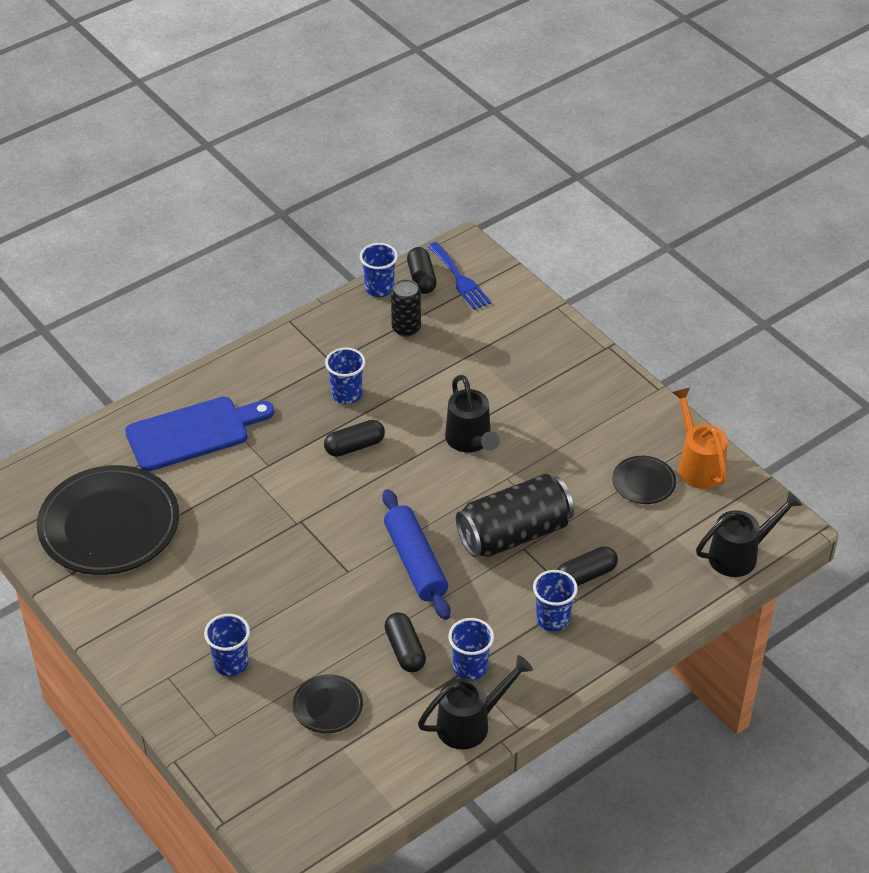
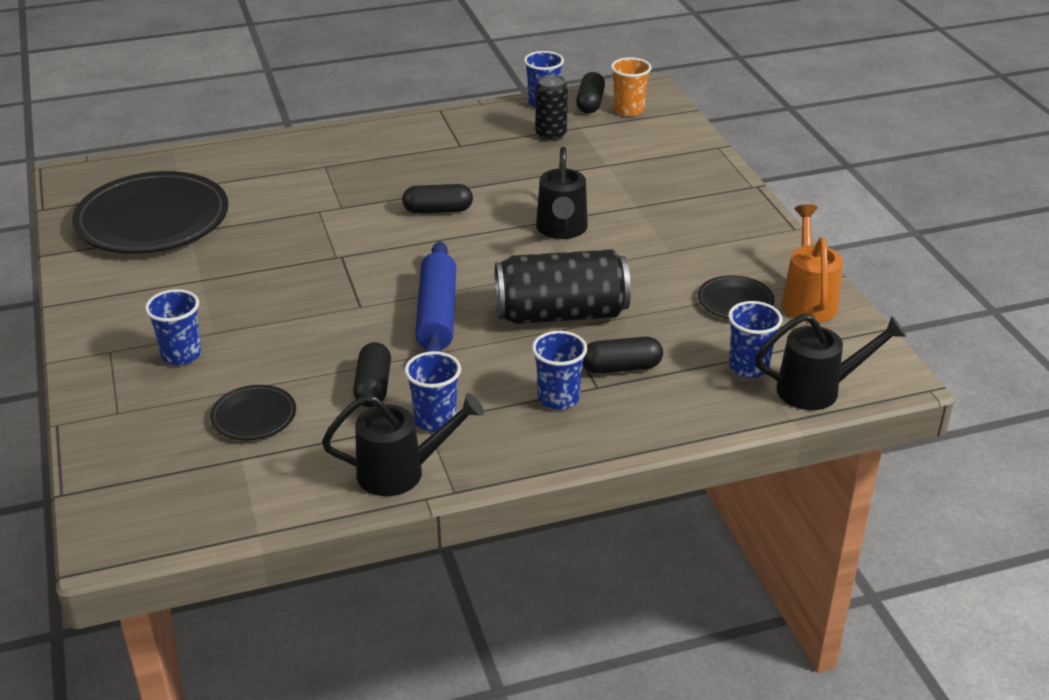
camera: 20 degrees right, 10 degrees down
(193, 433) = (287, 170): blue cutting board -> none
(346, 394) = (457, 171): blue cup -> blue cup (748, 367)
(459, 279) = (628, 110): blue fork -> orange cup

